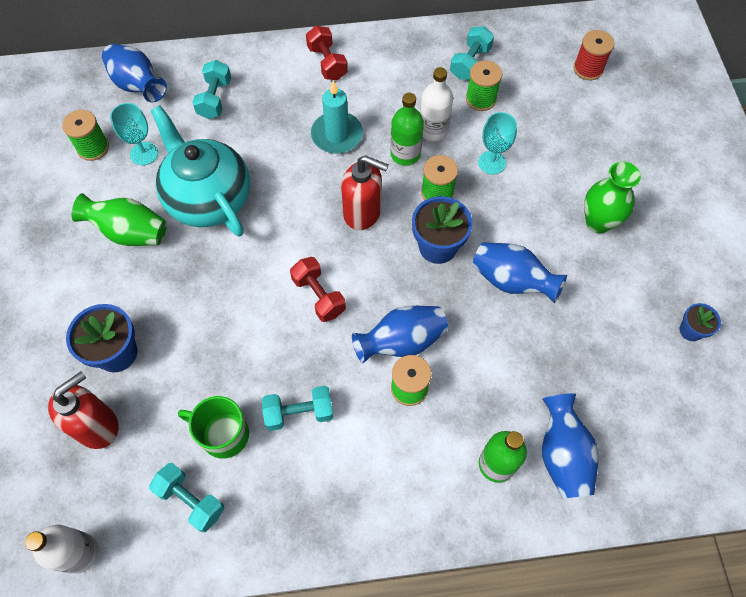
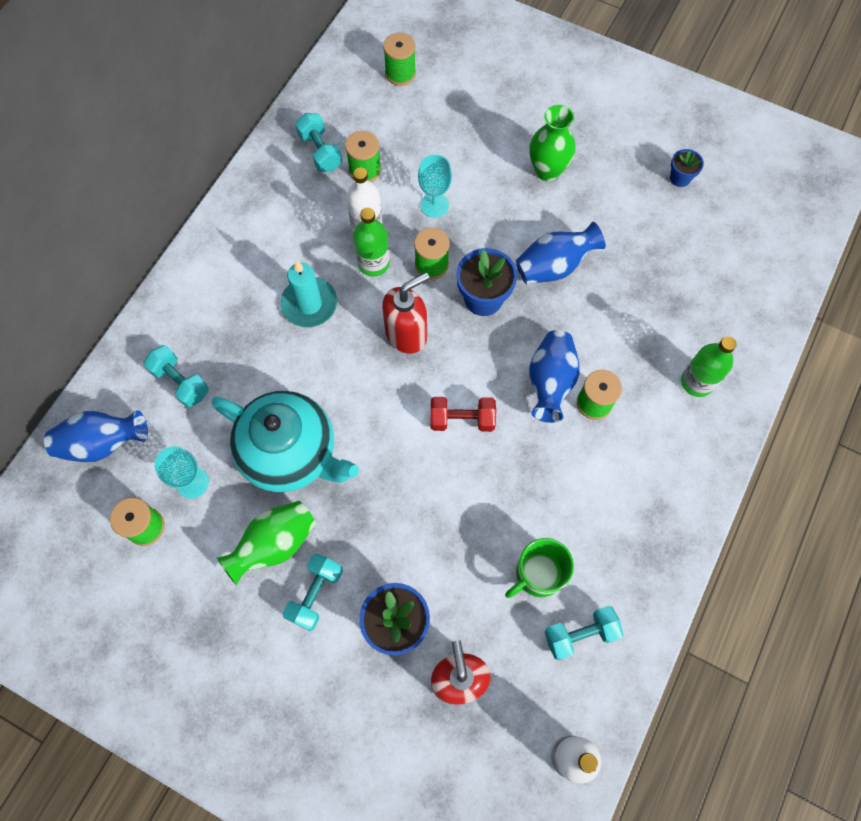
camera: 55 degrees left, 5 degrees up
(208, 199) = (291, 453): turquoise teapot -> turquoise teapot turned 150 degrees counterclockwise
(299, 413) = (559, 501): turquoise dumbbell -> turquoise dumbbell (315, 594)
(327, 63) = (222, 262): red dumbbell -> none
(562, 454) = (718, 332): blue vase -> none
(588, 69) = (400, 73): red spool -> green spool

